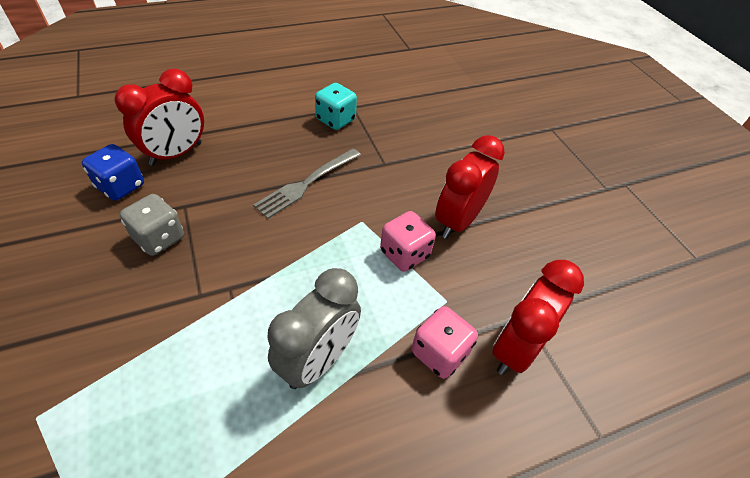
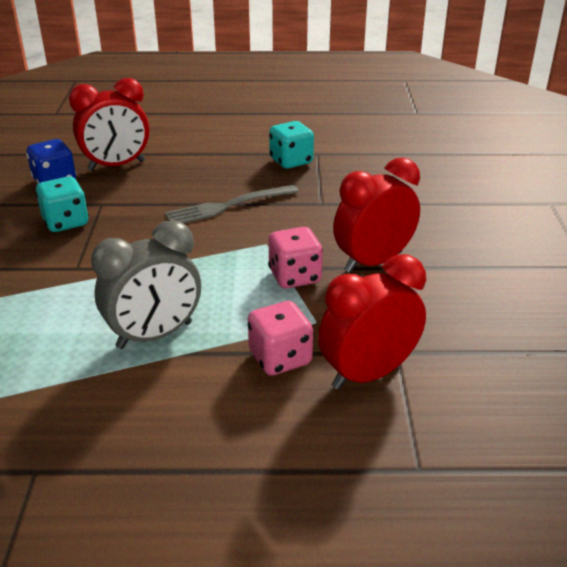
camera: 25 degrees right, 15 degrees down
(159, 238) = (66, 222): grey dice -> turquoise dice

